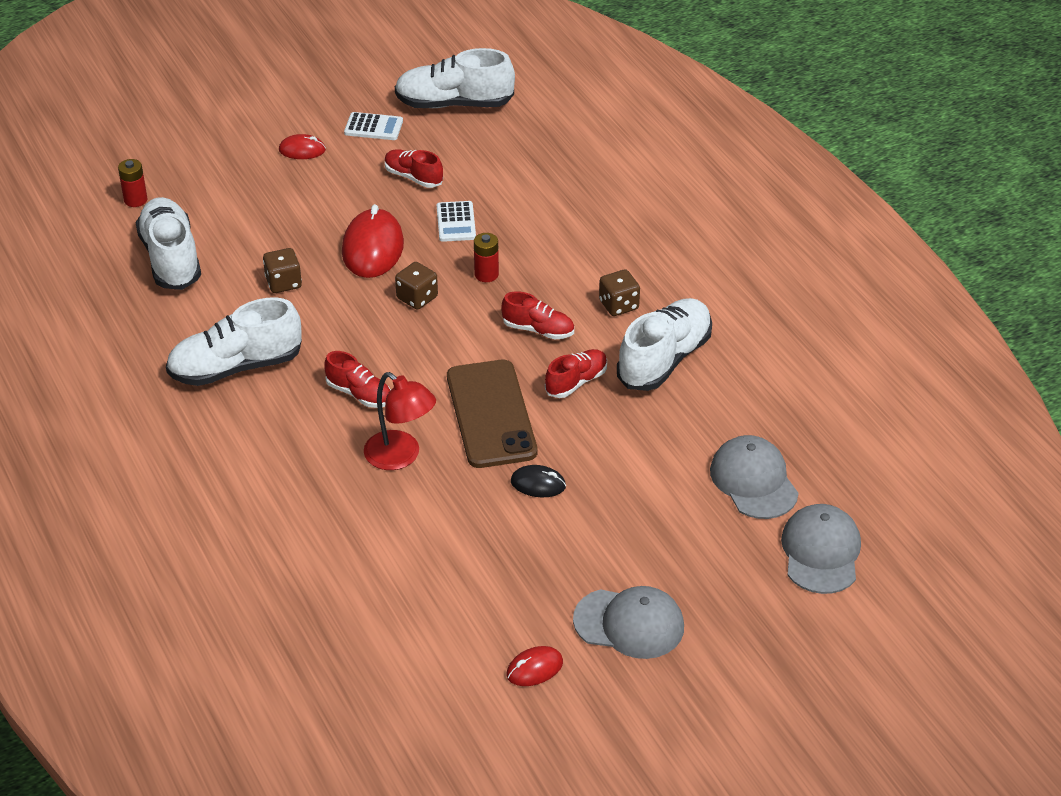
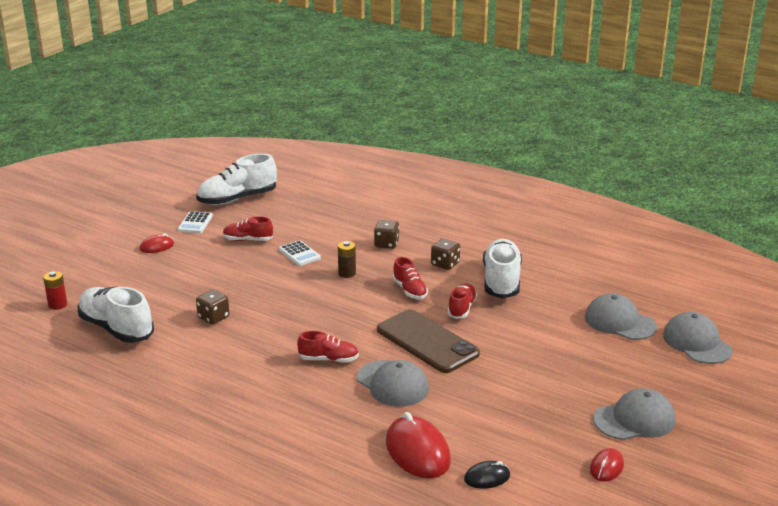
camera: 30 degrees left, 15 degrees down
(235, 367) = (225, 373): white shoe -> none
(373, 127) = (195, 223): white calculator -> white calculator turned 120 degrees clockwise
(373, 248) = (257, 282): red mouse -> red mouse (417, 451)
(400, 457) = (392, 384): red lamp -> grey cap
(417, 298) = (314, 298): brown dice -> brown dice (386, 244)
(486, 274) = (347, 273): red battery -> brown battery
(538, 330) = (410, 290): red shoe -> red shoe turned 75 degrees clockwise
(538, 484) = (496, 367): black mouse -> black mouse (487, 477)

